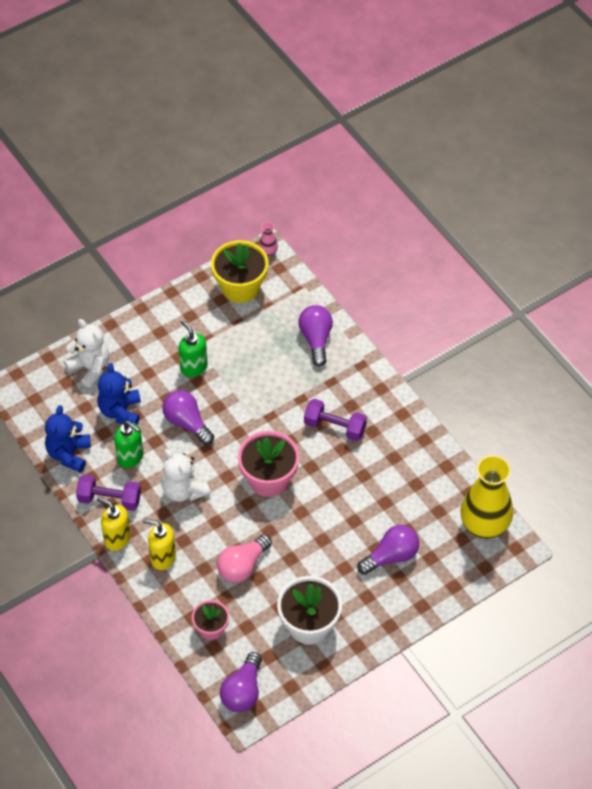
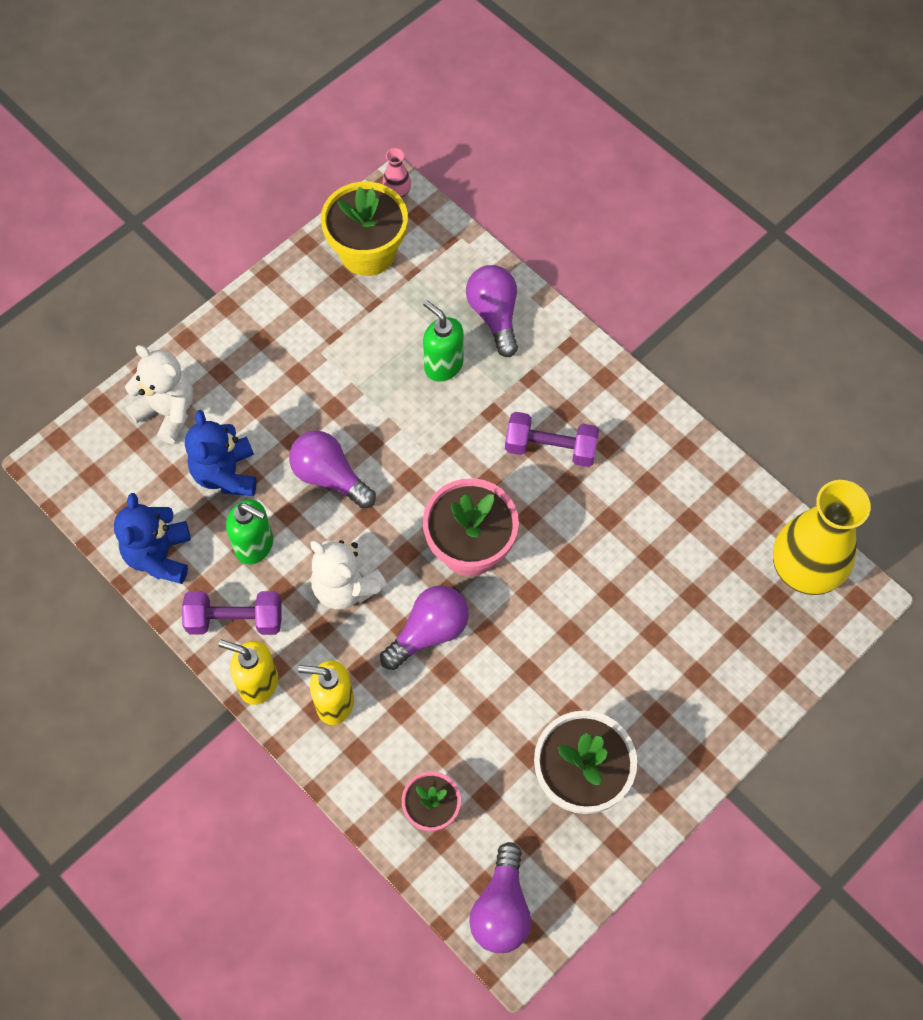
camera: 10 degrees left, 10 degrees up
(193, 367) = (322, 386): green soap dispenser -> green soap dispenser (443, 365)
(242, 566) = (459, 696): pink light bulb -> none
(391, 556) = (678, 642): purple light bulb -> purple light bulb (429, 632)

